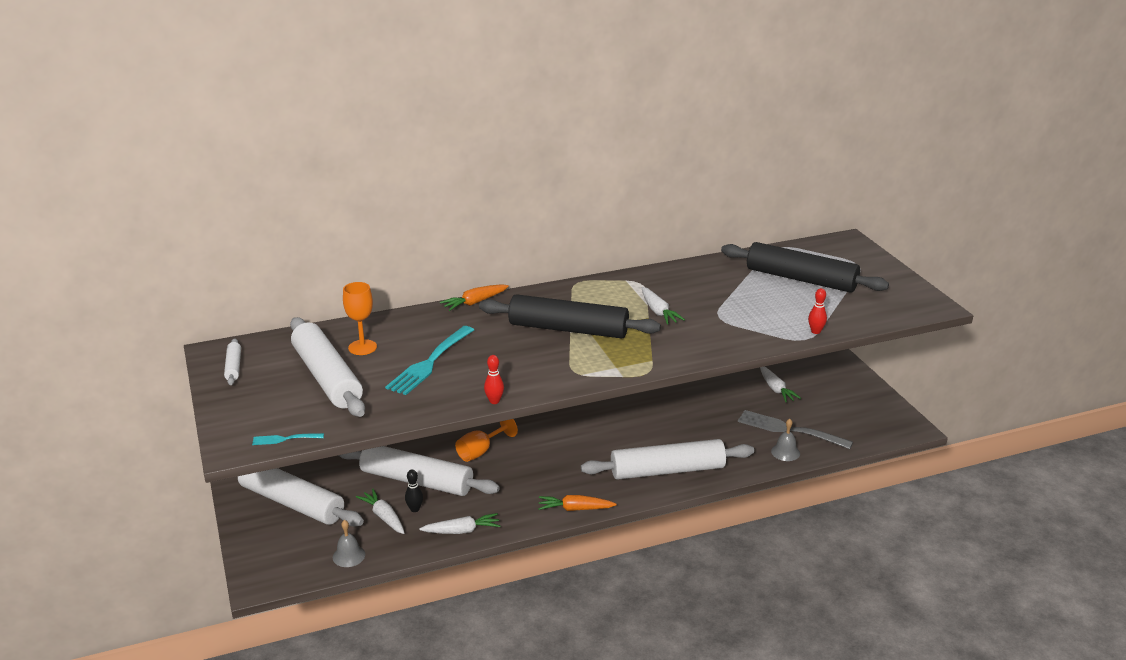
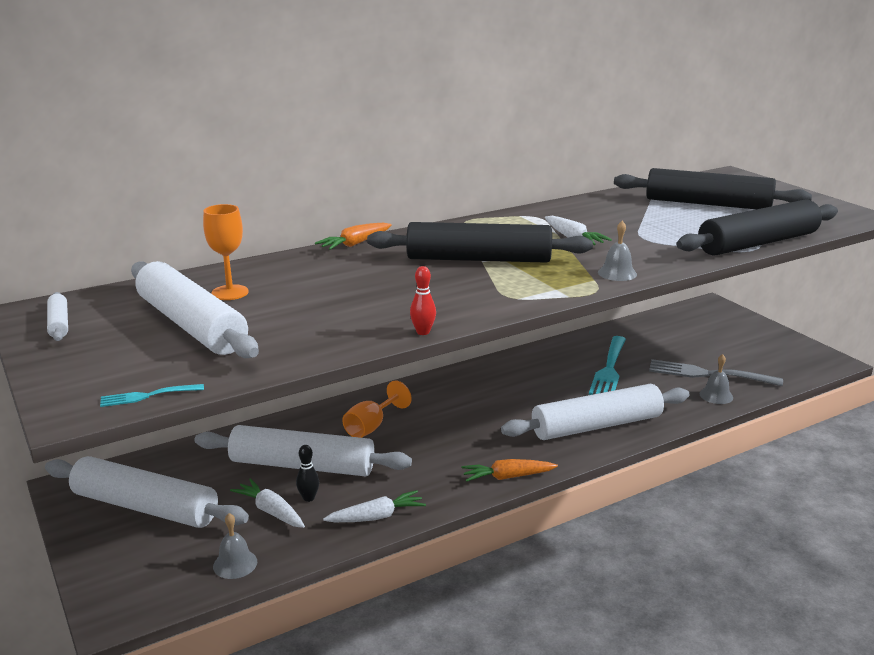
camera: 10 degrees left, 5 degrees down
(429, 363) = (322, 301): turquoise fork -> turquoise fork (609, 369)
(674, 355) = (617, 273): none -> grey bell
(776, 389) = (673, 338): white carrot -> none
(815, 331) = (758, 243): red bowling pin -> black rolling pin

